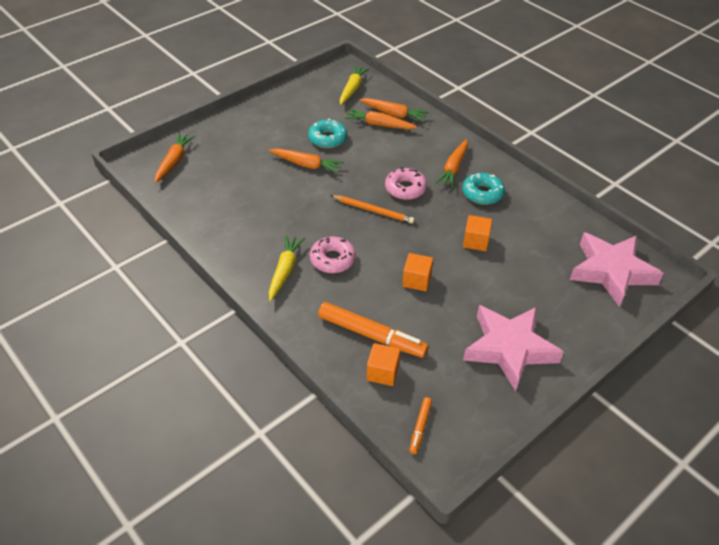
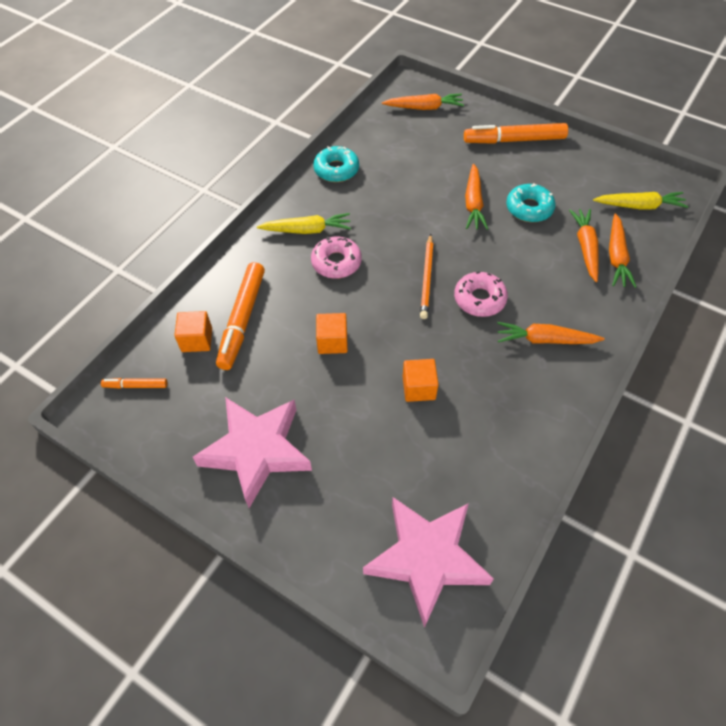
camera: 75 degrees right, 10 degrees up
(249, 124) = (514, 140): none -> orange marker
(482, 193) = (511, 380): turquoise donut -> turquoise donut (336, 170)

